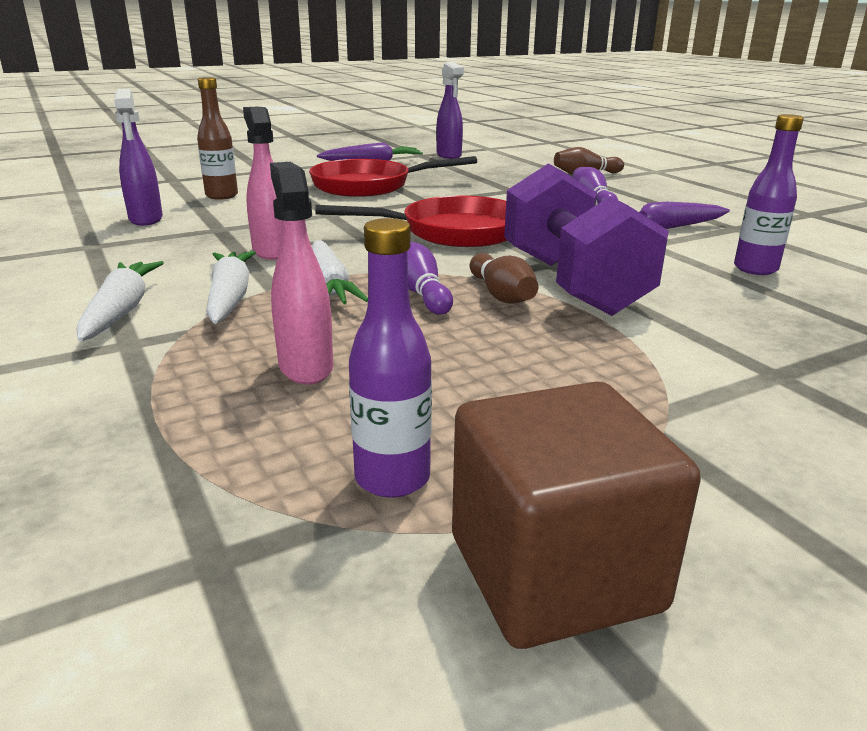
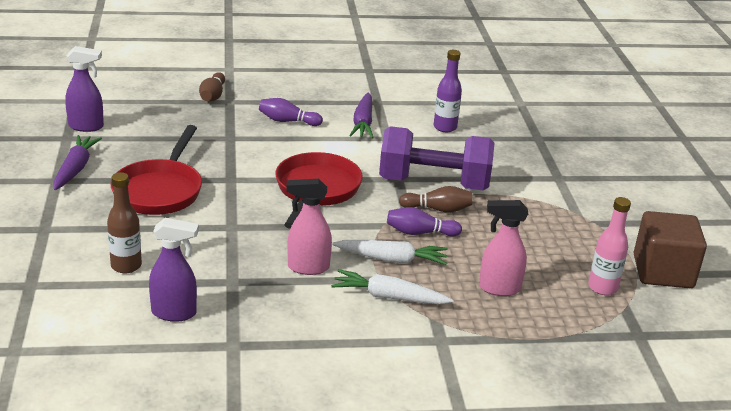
camera: 70 degrees left, 5 degrees up
(121, 311) = (389, 339): white carrot -> none
(392, 478) = (602, 287): purple bottle -> pink bottle

